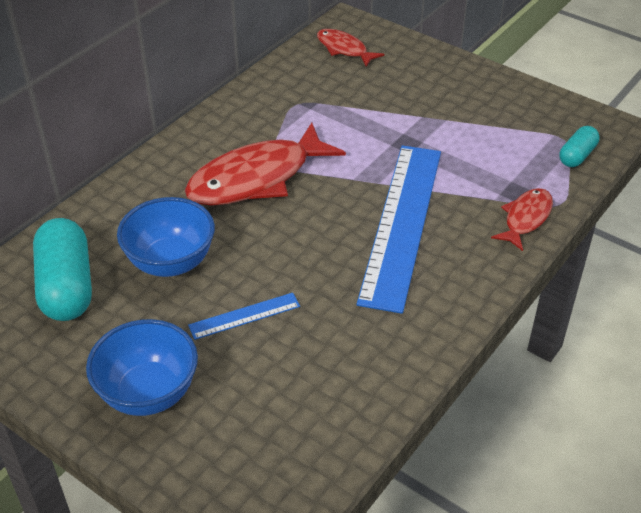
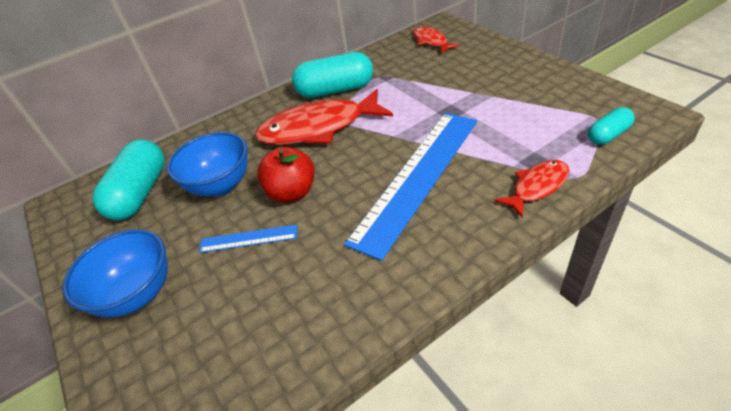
camera: 25 degrees right, 0 degrees up
(252, 126) = (335, 90): none -> turquoise capsule
(267, 259) = (292, 192): none -> red apple

